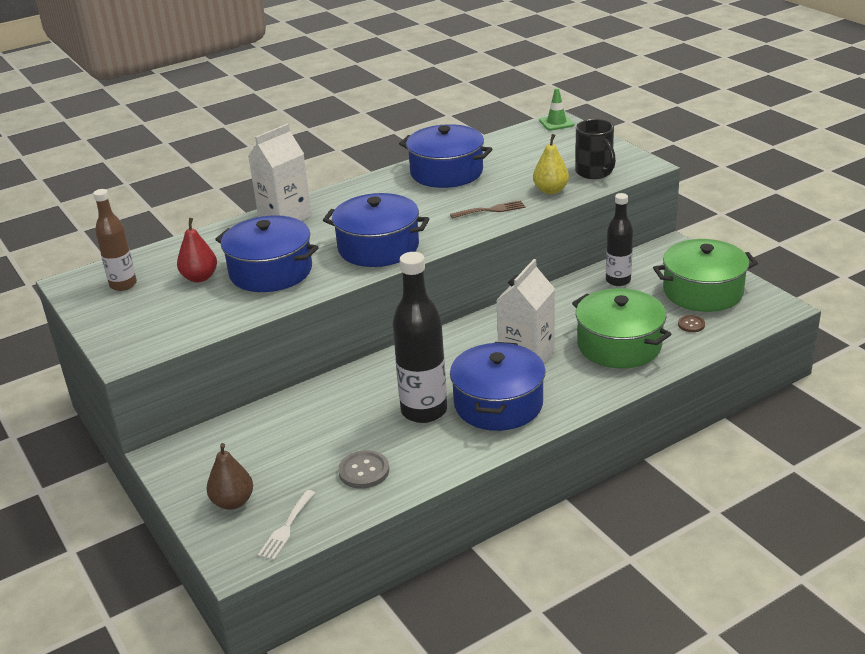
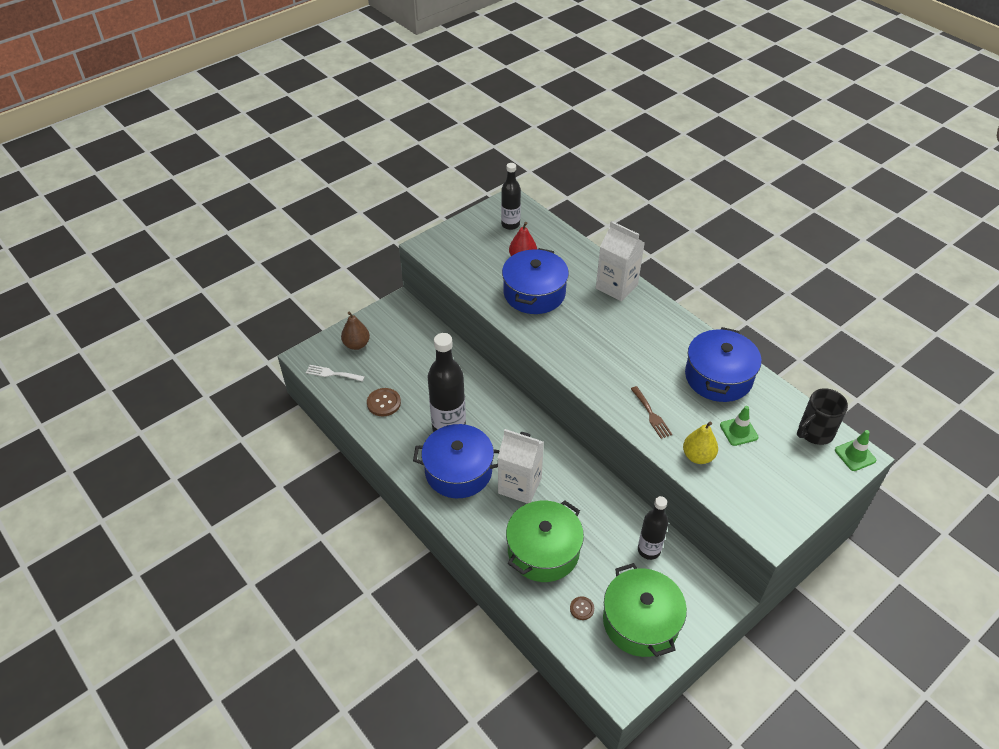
camera: 80 degrees right, 15 degrees up
(123, 285) = (510, 224): brown bottle -> black bottle
(364, 471) = (384, 403): grey button -> brown button
(378, 247) = (576, 348): blue pot -> none
(521, 169) = (738, 431): none -> green traffic cone
(594, 172) = (744, 490): black mug -> black mug (814, 432)

